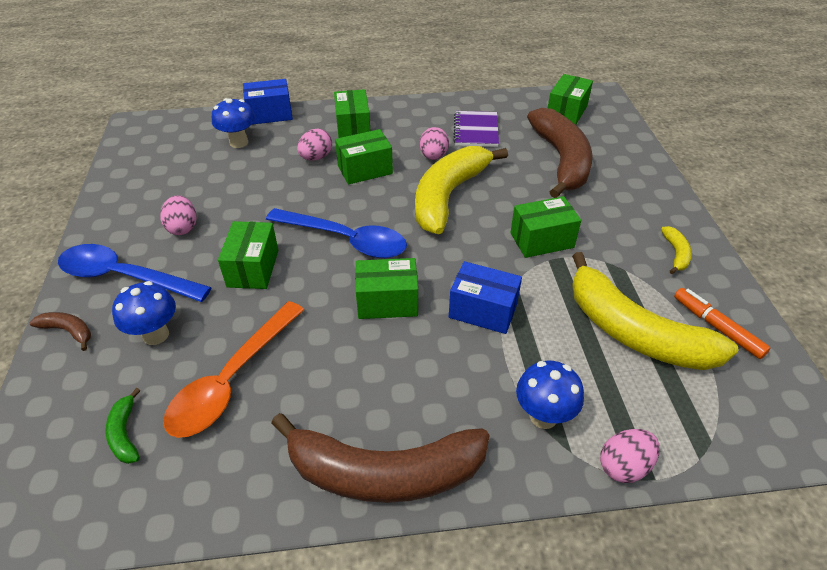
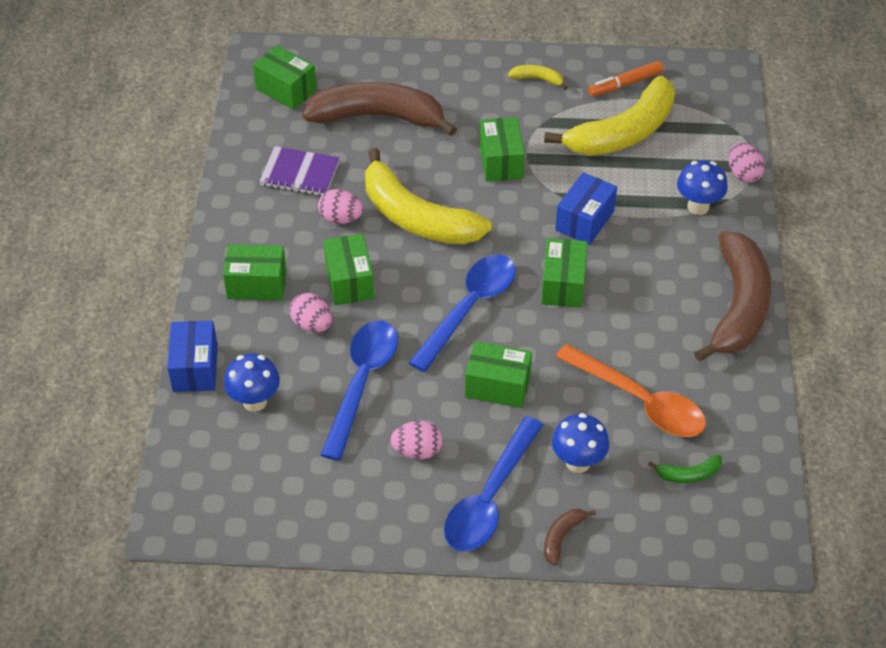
camera: 80 degrees left, 5 degrees up
(257, 189) = (362, 383): none -> blue spoon

